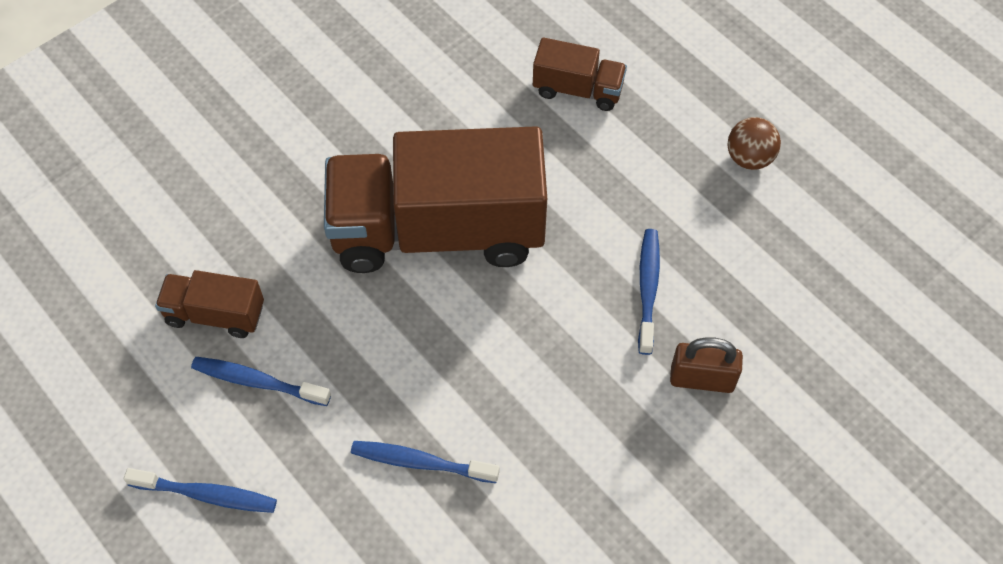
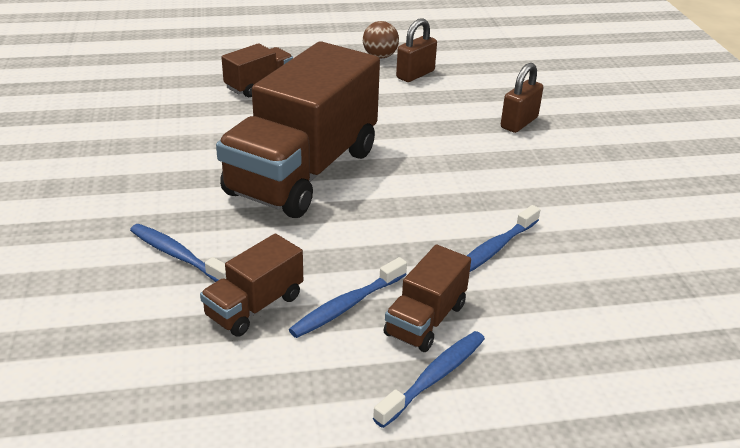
camera: 60 degrees left, 25 degrees down
(276, 453) = (425, 320): none -> brown truck
(648, 288) = (436, 116): blue toothbrush -> blue toothbrush (177, 255)
(733, 217) = (415, 74): none -> brown padlock

